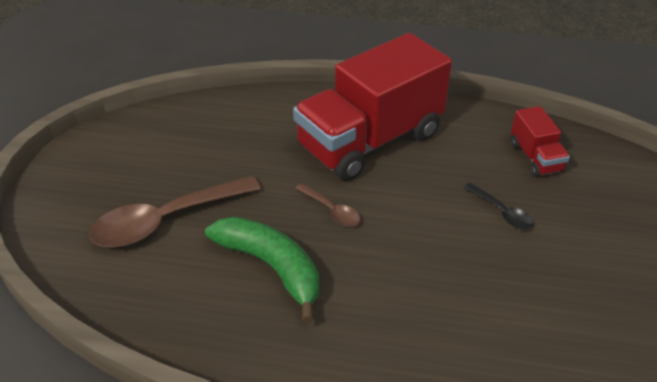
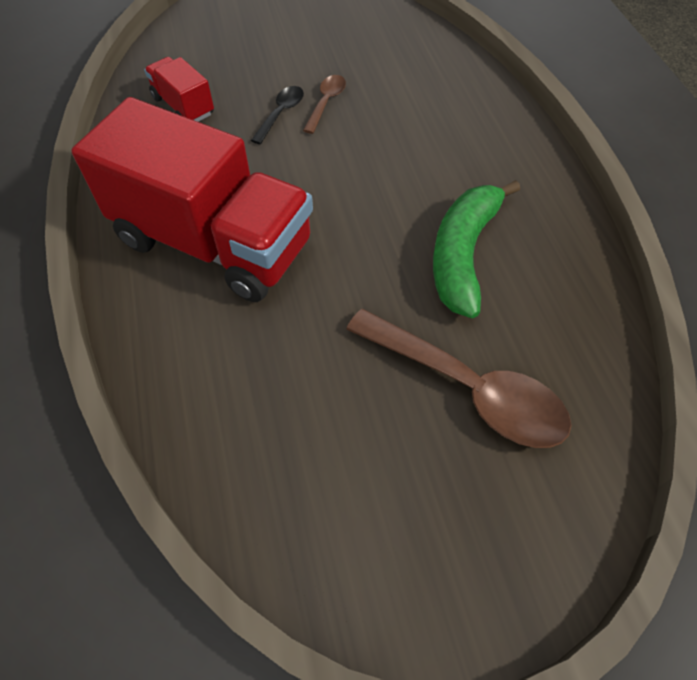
camera: 115 degrees left, 15 degrees up
(331, 211) = (353, 236): brown spoon -> brown spoon (326, 102)
(535, 157) = (183, 106): red truck -> red truck turned 90 degrees counterclockwise

